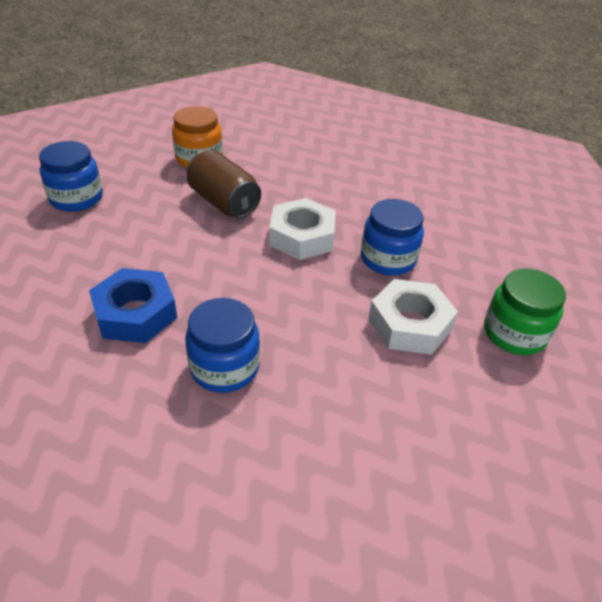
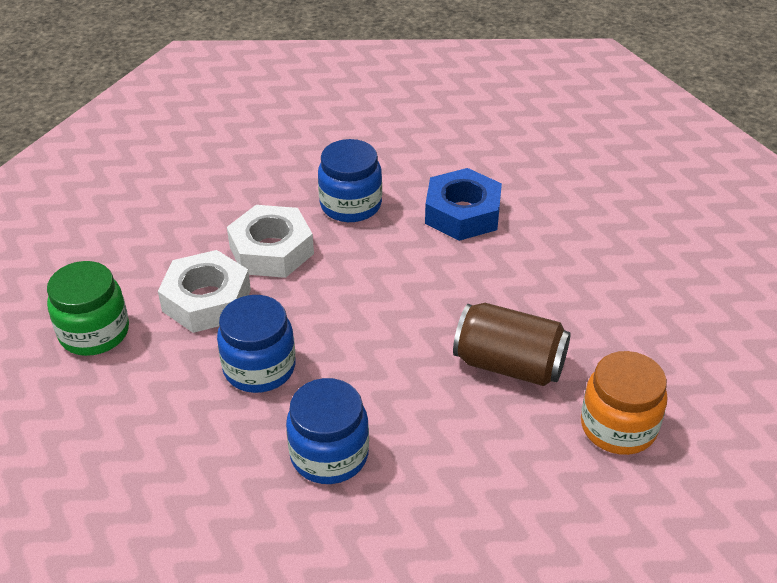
camera: 155 degrees right, 0 degrees up
(76, 198) = (670, 295): blue jar -> blue jar (329, 455)
(302, 237) = (377, 356): white nut -> white nut (271, 250)

